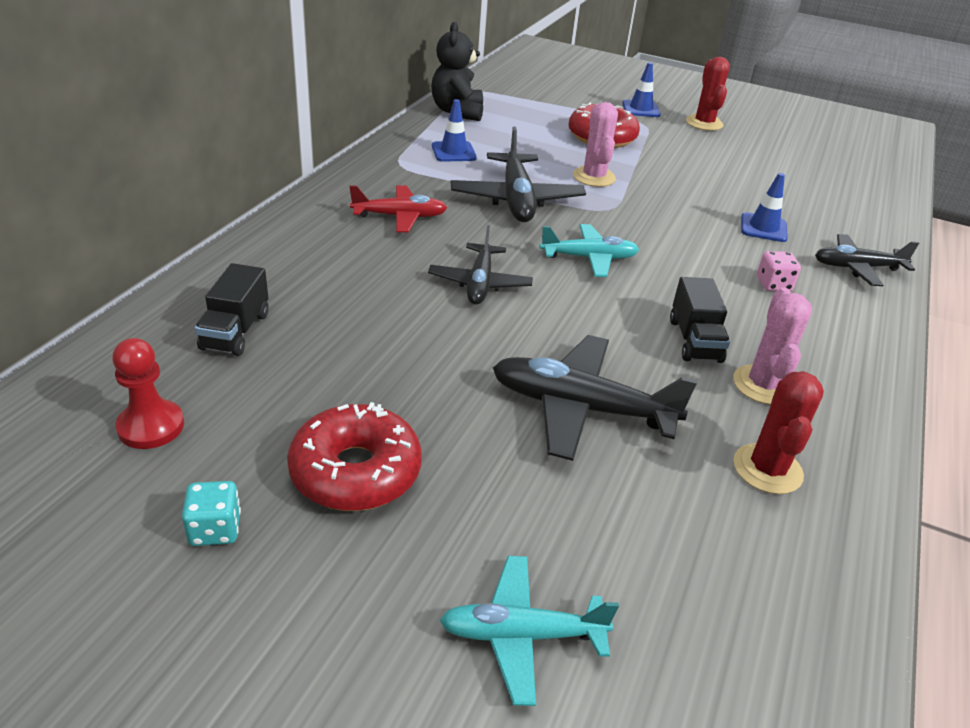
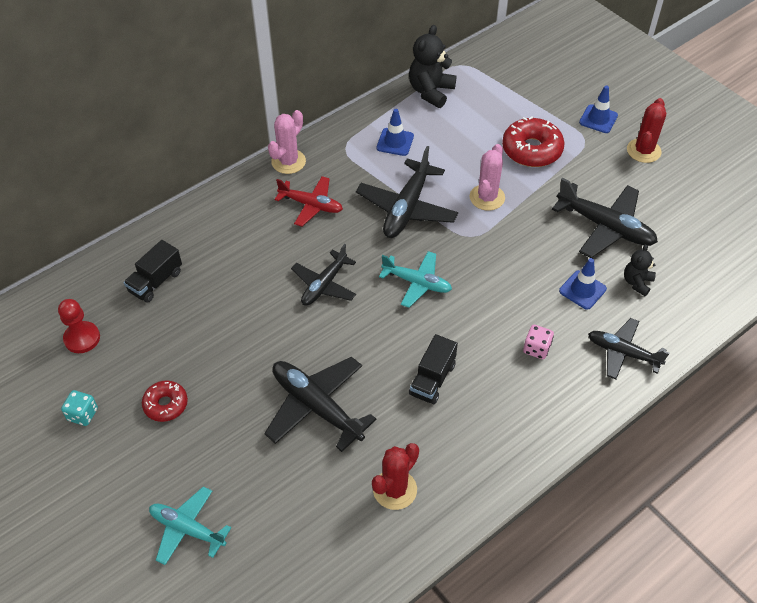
camera: 30 degrees right, 15 degrees up
(355, 471) = (166, 404): red donut -> red donut, size x0.60
(731, 178) = (605, 227): none -> black plane
(763, 385) = (448, 430): pink cactus -> pink cactus (288, 162)
(805, 212) = (637, 282): none -> black teddy bear

